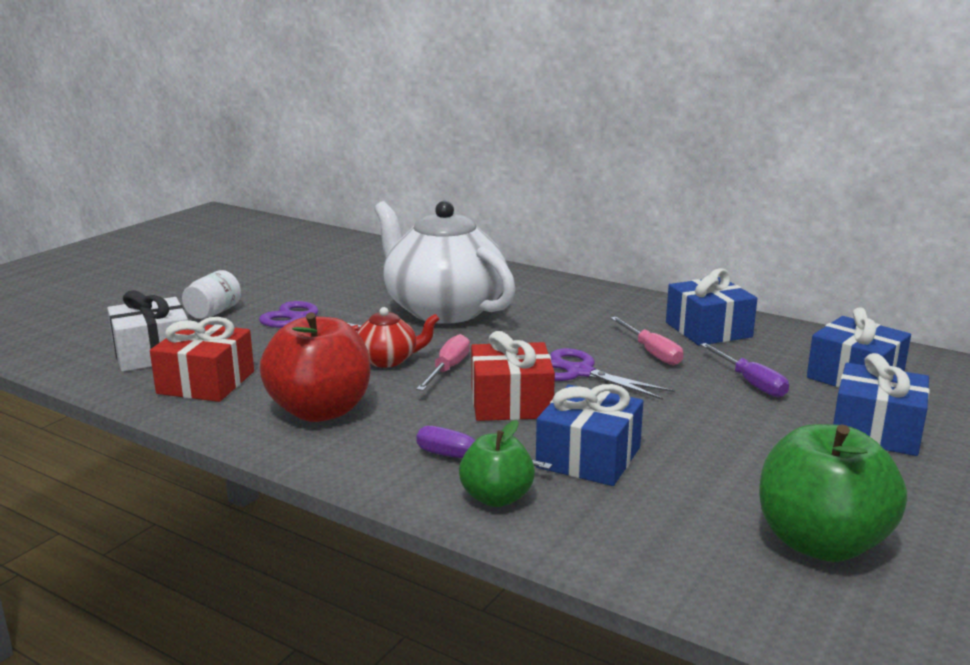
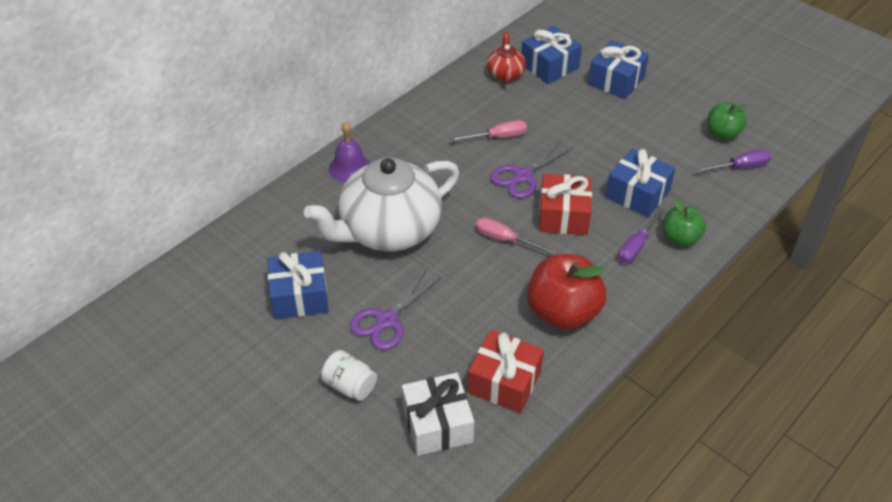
camera: 80 degrees left, 25 degrees up
(388, 360) = (483, 271): red teapot -> red teapot (505, 73)
(538, 285) = (350, 168): none -> purple bell
(708, 330) = (465, 103): blue gift -> blue gift (299, 296)
(750, 383) = (551, 107): purple screwdriver -> purple screwdriver (740, 167)
(821, 543) = (722, 133): green apple -> green apple, size x0.59

